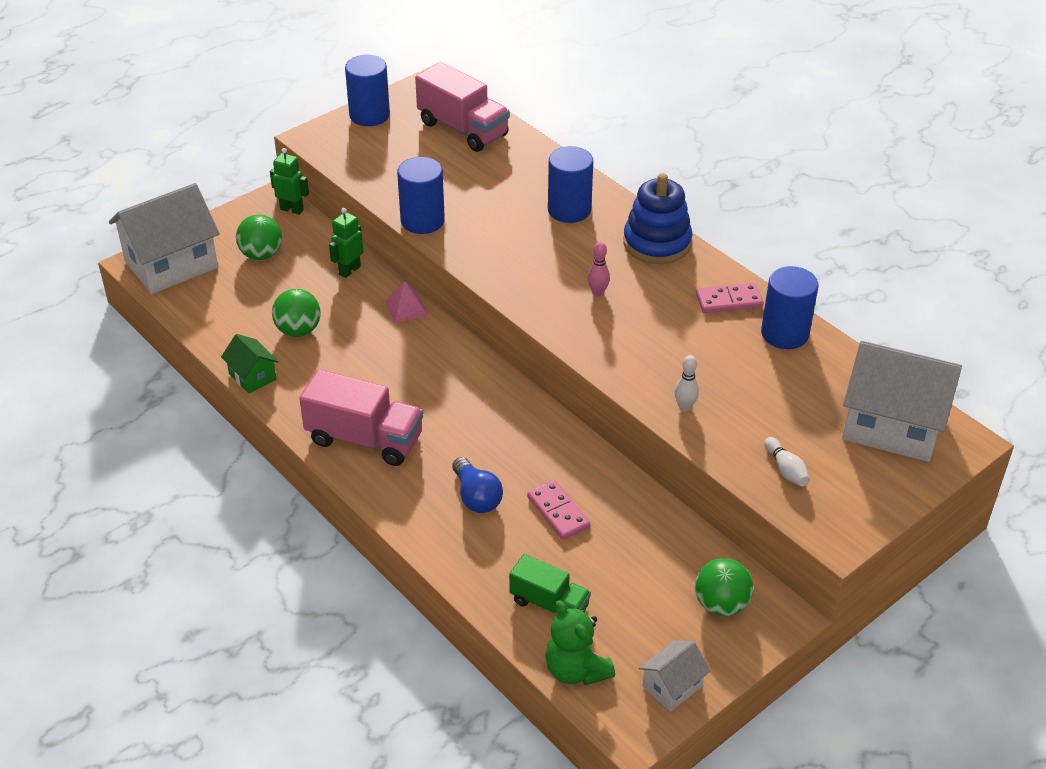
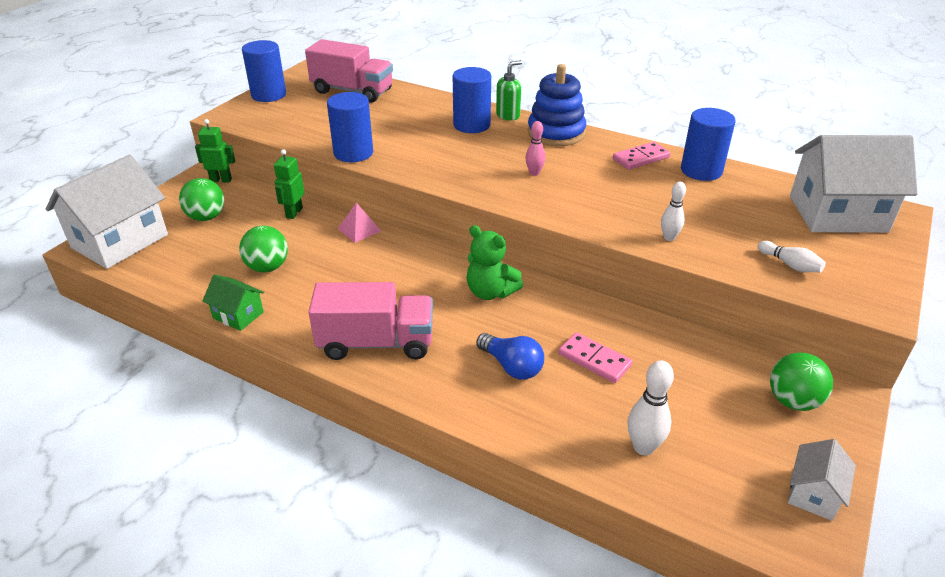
camera: 20 degrees left, 5 degrees down
(549, 604) = (643, 447): green truck -> white bowling pin
(576, 670) = (714, 507): green teddy bear -> green teddy bear (490, 292)
(618, 205) = (508, 115): none -> green soap dispenser

